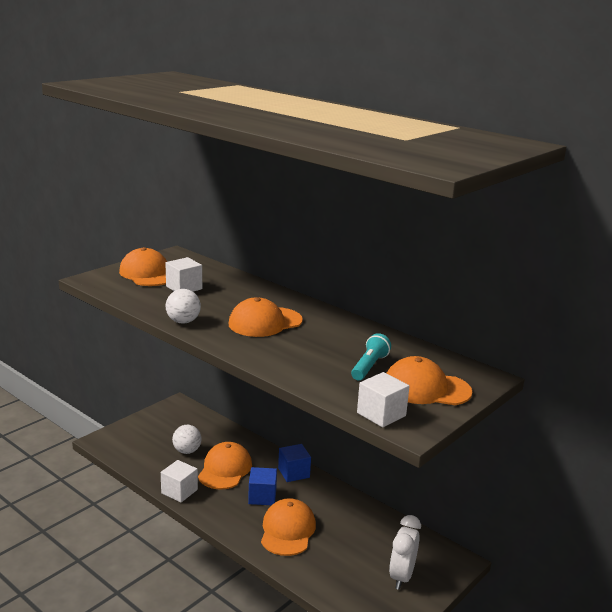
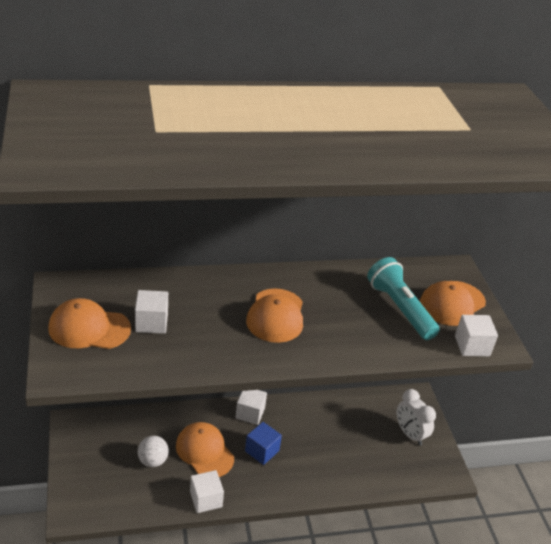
camera: 55 degrees left, 15 degrees up
(183, 321) = (227, 361): white ball -> none
(287, 530) = (314, 462): orange cap -> none
(293, 473) = (250, 413): blue cube -> white cube
(369, 366) = (399, 308): turquoise flashlight -> turquoise flashlight, size x1.62

